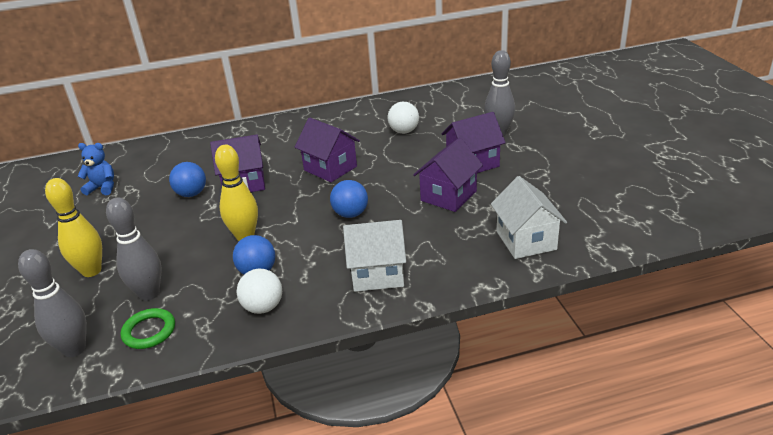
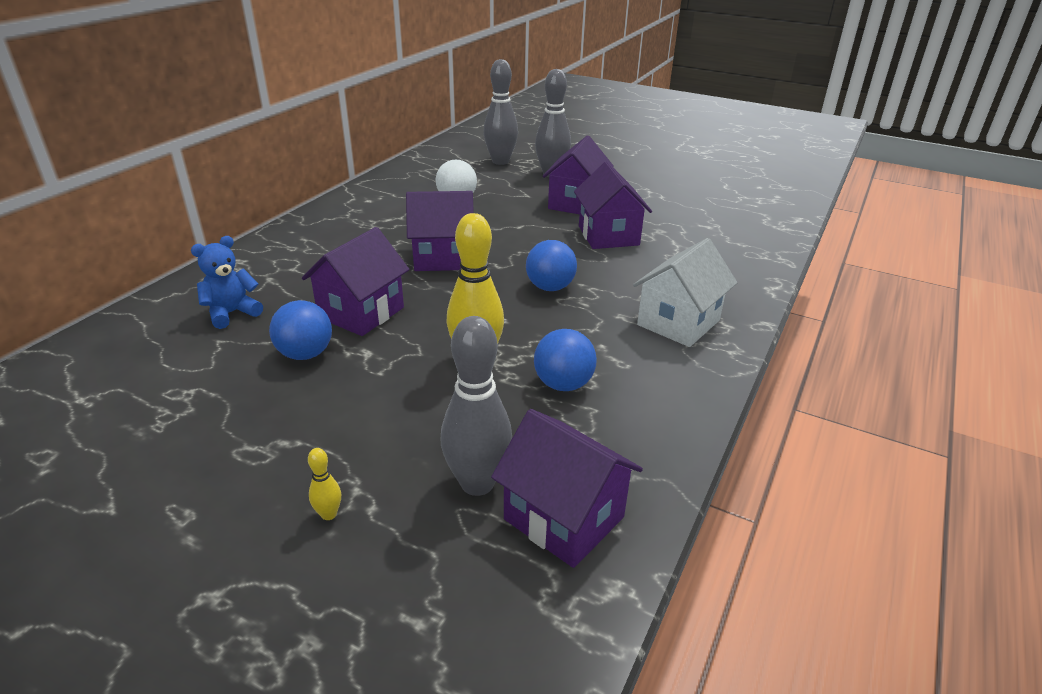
camera: 50 degrees left, 0 degrees up
(74, 349) = (506, 612): grey bowling pin -> grey bowling pin (500, 161)
(91, 271) = (329, 514): yellow bowling pin -> yellow bowling pin, size x0.43
(103, 188) = (121, 414): blue teddy bear -> blue teddy bear (232, 313)
(149, 331) = (564, 518): green ring -> purple house
(263, 307) = (638, 411): white ball -> none
(526, 240) = (732, 242): white house -> none

